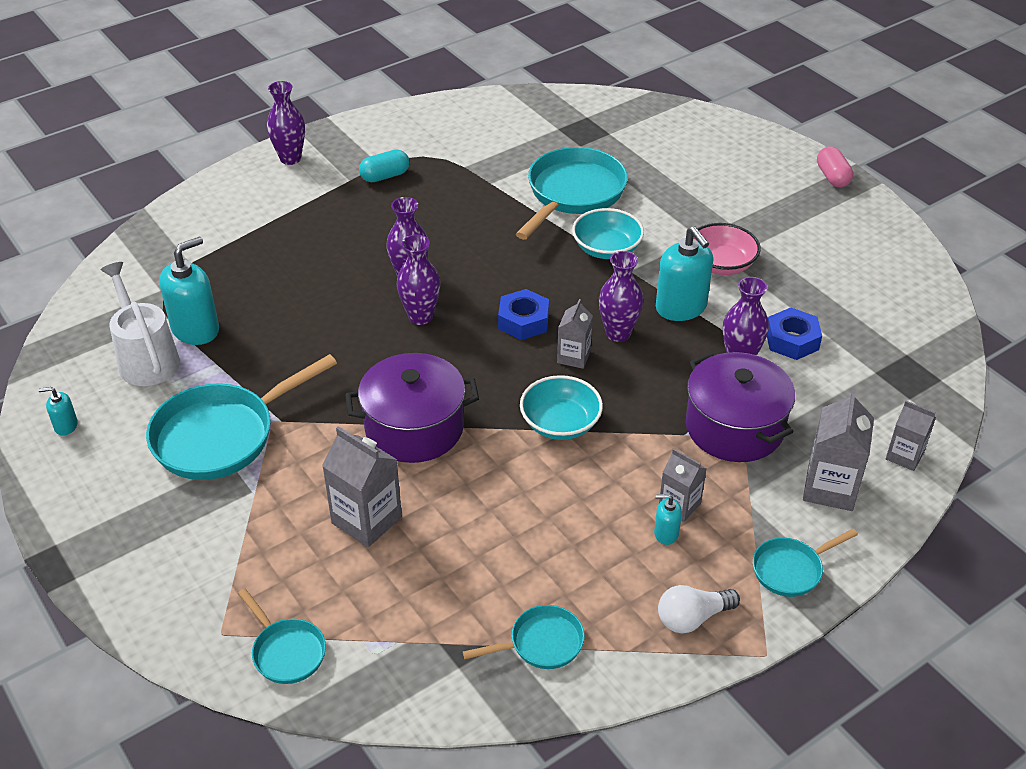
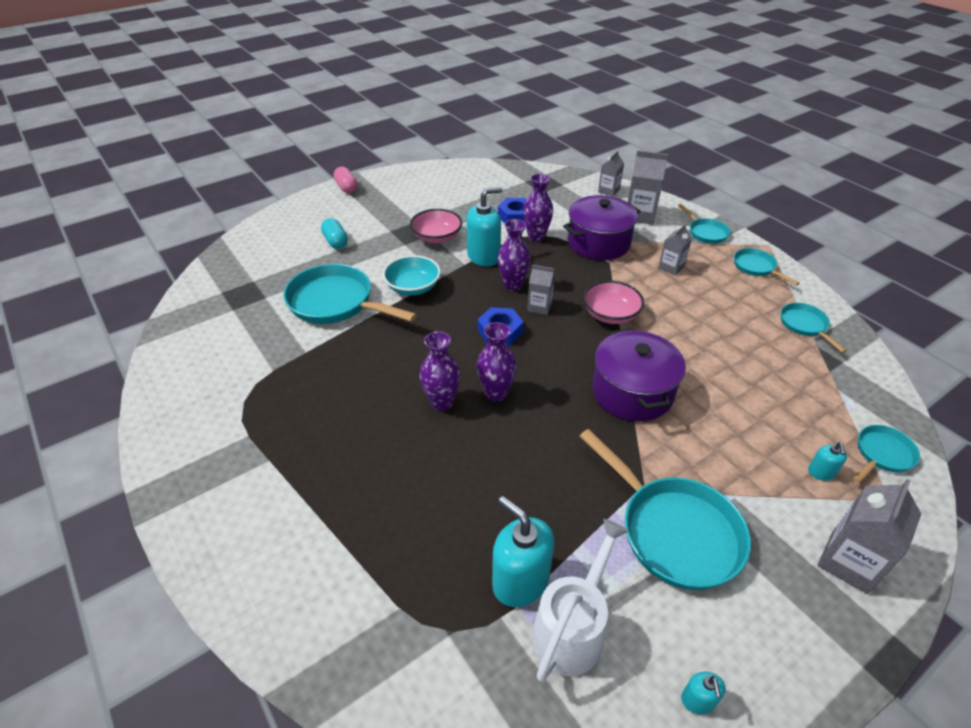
camera: 90 degrees left, 0 degrees up
(146, 358) = (572, 628): white watering can -> white watering can turned 150 degrees clockwise
(290, 158) = (205, 522): purple vase -> none
(366, 520) = (738, 416): grey carton -> grey carton (849, 562)
(385, 176) = (271, 430): turquoise capsule -> turquoise capsule (335, 241)
(560, 423) = (610, 314): turquoise bowl -> pink bowl
(666, 533) = (696, 273): turquoise soap dispenser -> turquoise soap dispenser (821, 472)
(692, 618) = (756, 267): white light bulb -> turquoise pan
(832, 177) = (346, 187): pink capsule -> pink capsule turned 75 degrees clockwise

